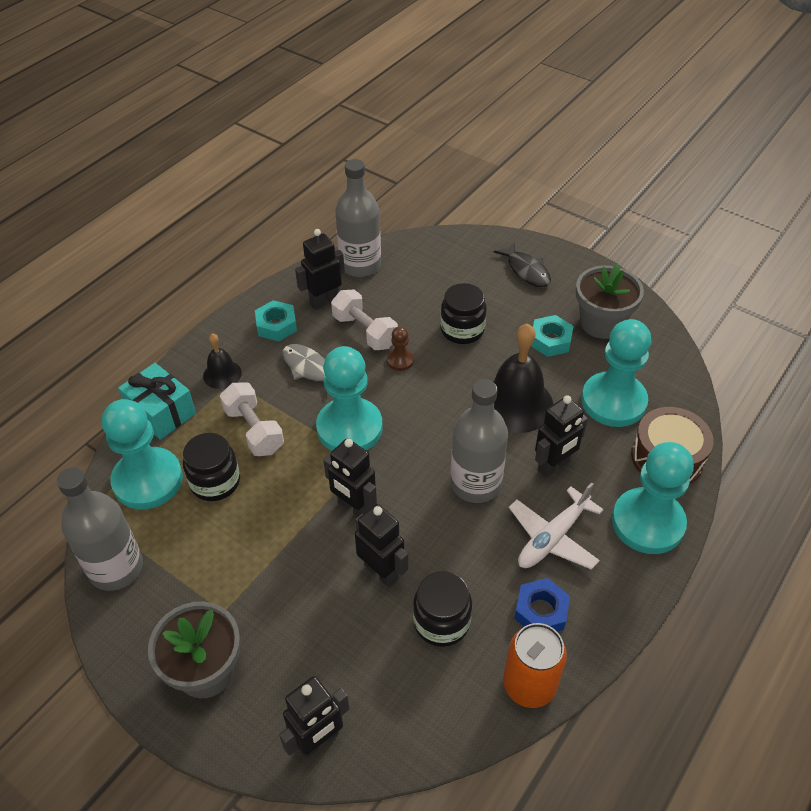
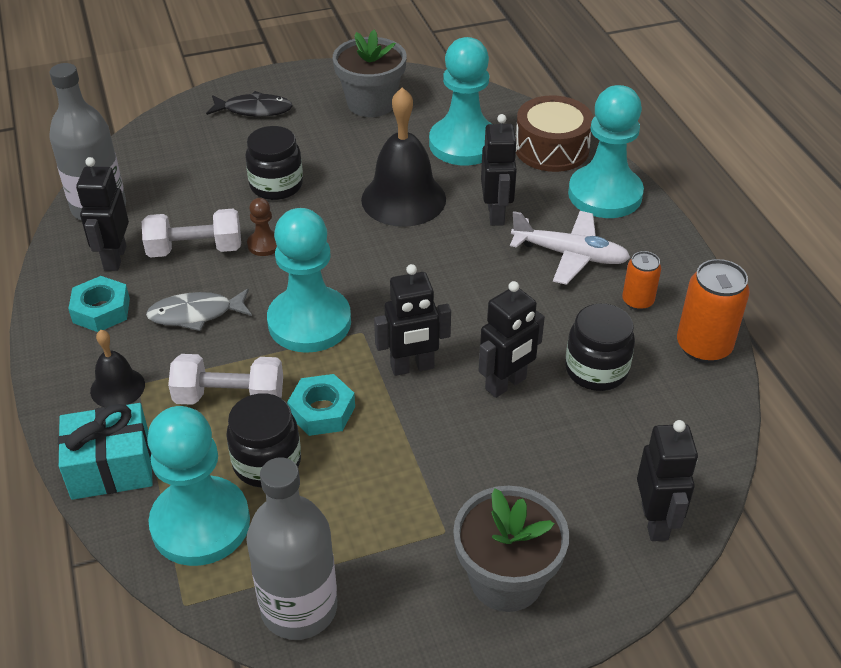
camera: 55 degrees left, 5 degrees down
(381, 572) = (506, 384): black robot -> black robot turned 150 degrees clockwise
(475, 484) = (467, 271): grey bottle -> none
(541, 611) = (637, 301): blue nut -> orange can
(550, 340) = (355, 141): turquoise nut -> turquoise nut (322, 411)
(552, 538) = (570, 255): white plane -> white plane turned 60 degrees counterclockwise

